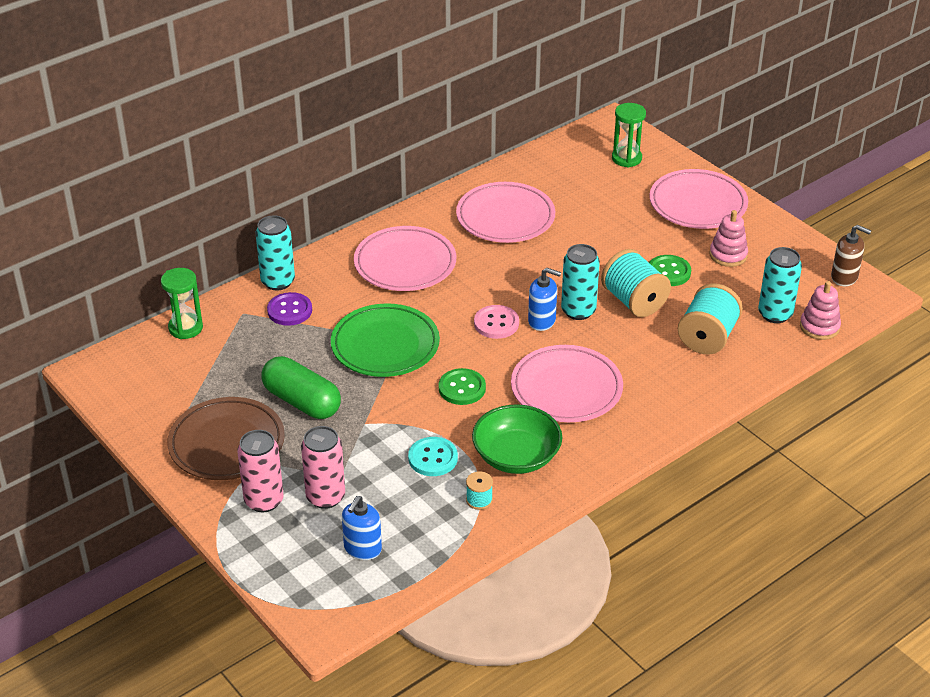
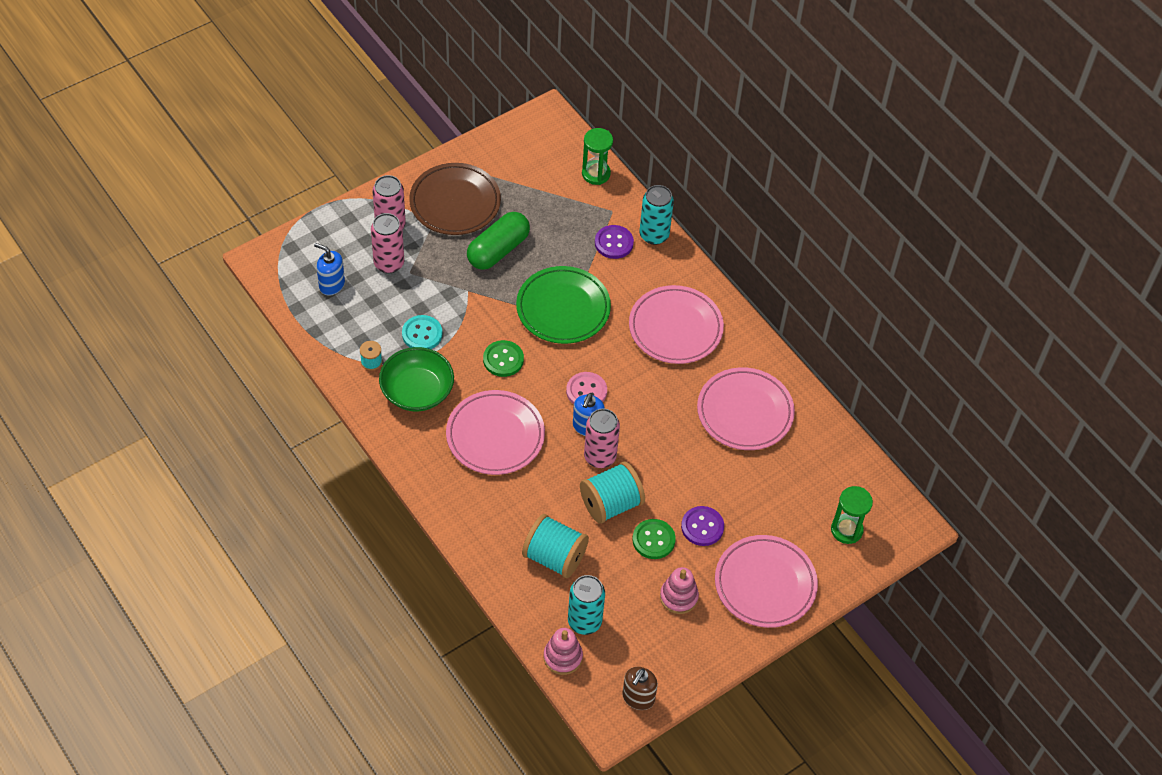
camera: 90 degrees right, 15 degrees up
(578, 311) = (600, 457): turquoise can -> pink can
(645, 242) = (702, 527): none -> purple button

